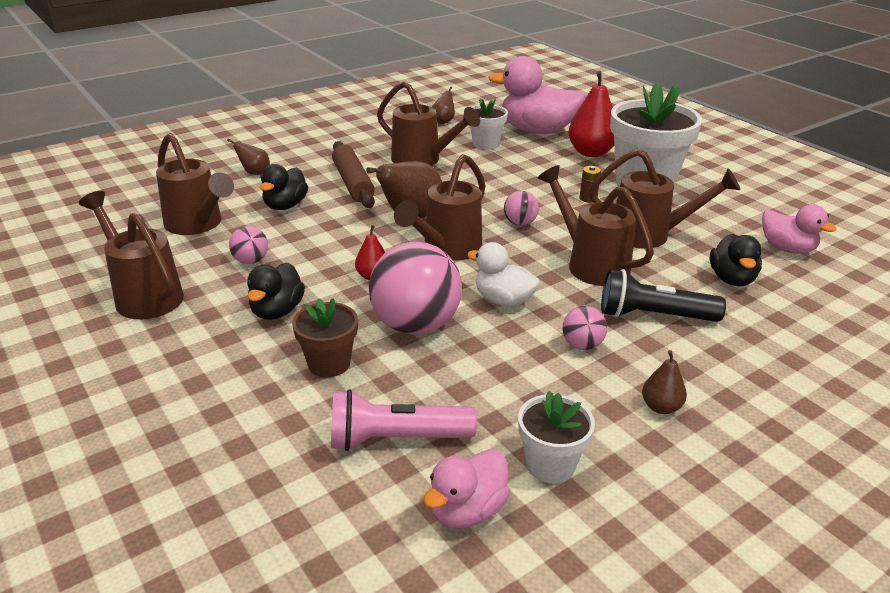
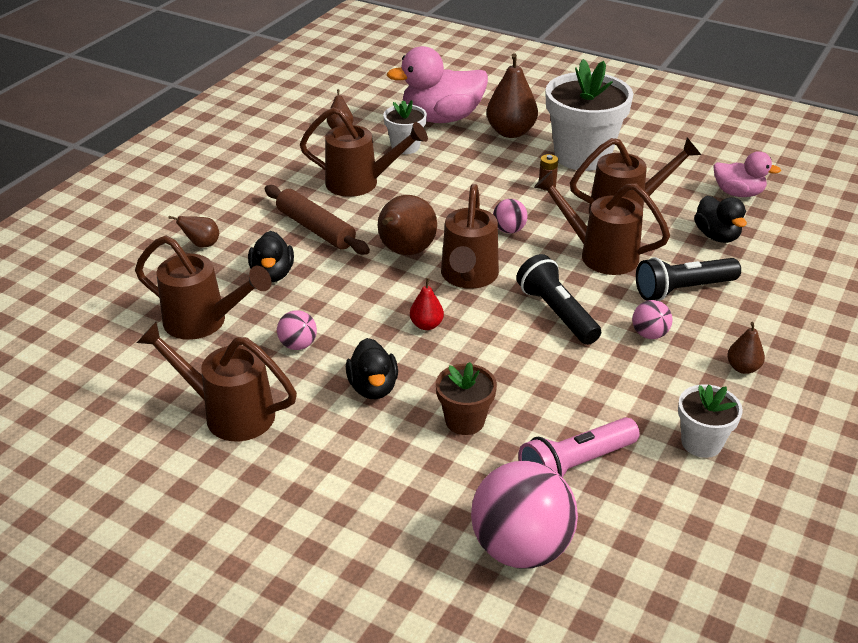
camera: 25 degrees left, 5 degrees up
(415, 325) = (505, 361): pink ball -> pink ball (521, 548)
(467, 510) = (672, 499): pink duck -> none
(503, 300) = (557, 313): white duck -> black flashlight
(591, 152) = (511, 132): red pear -> brown pear

